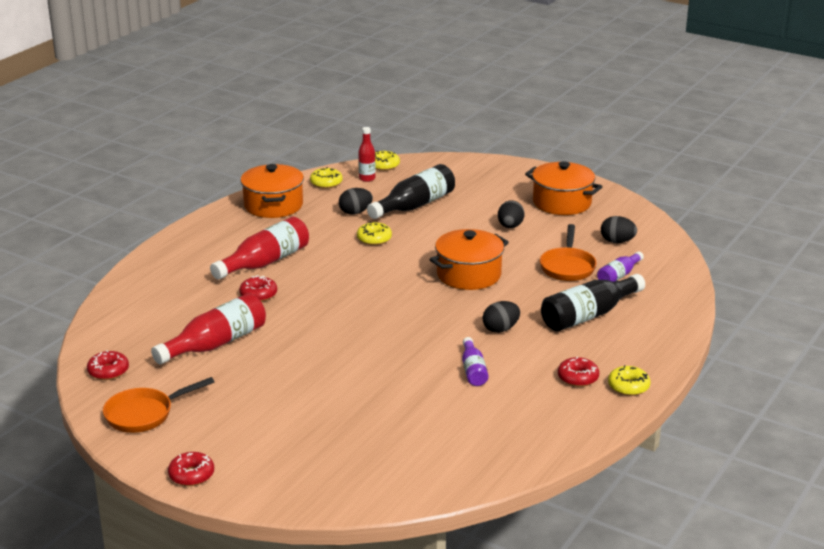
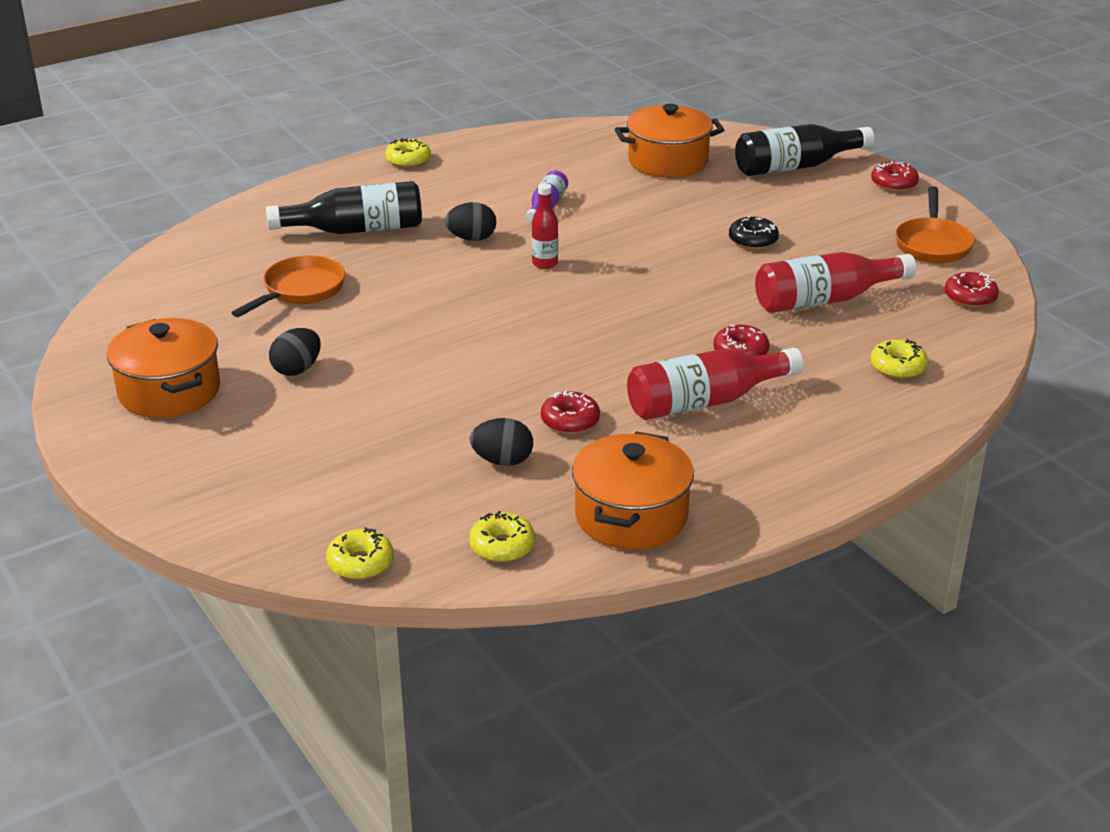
camera: 155 degrees left, 5 degrees up
(144, 414) = (932, 244): orange pan -> orange pan turned 105 degrees clockwise
(291, 380) = (753, 240): none -> black donut
(367, 178) = (420, 536): red bottle -> red bottle (545, 263)
(374, 239) = (515, 400): yellow donut -> yellow donut (898, 367)
(415, 205) = (395, 448): black bottle -> black bottle (796, 166)
(469, 275) = (437, 311): orange pot -> orange pot (668, 161)
(578, 378) = (447, 177): red donut -> red donut (570, 421)
(617, 241) = (188, 308): black egg -> none
(618, 276) = (255, 264): purple bottle -> none

